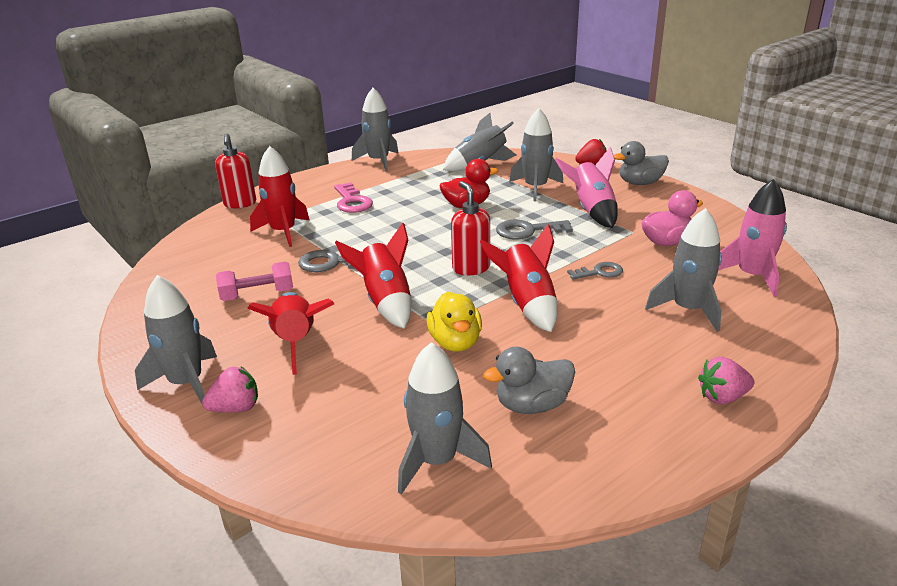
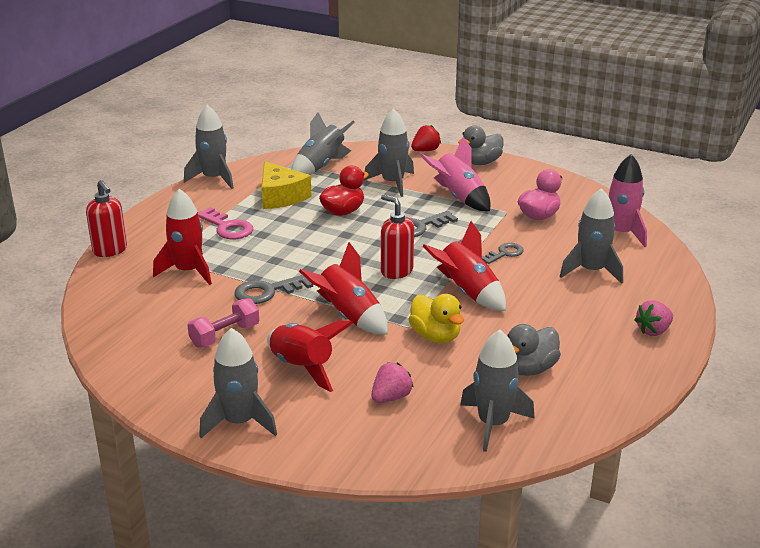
camera: 25 degrees left, 0 degrees up
(236, 408) = (303, 429): pink strawberry -> pink strawberry (391, 397)
(422, 184) = (281, 196): none -> yellow cheese

